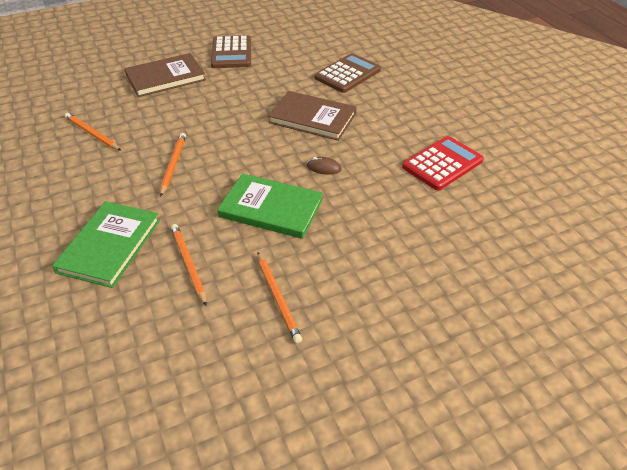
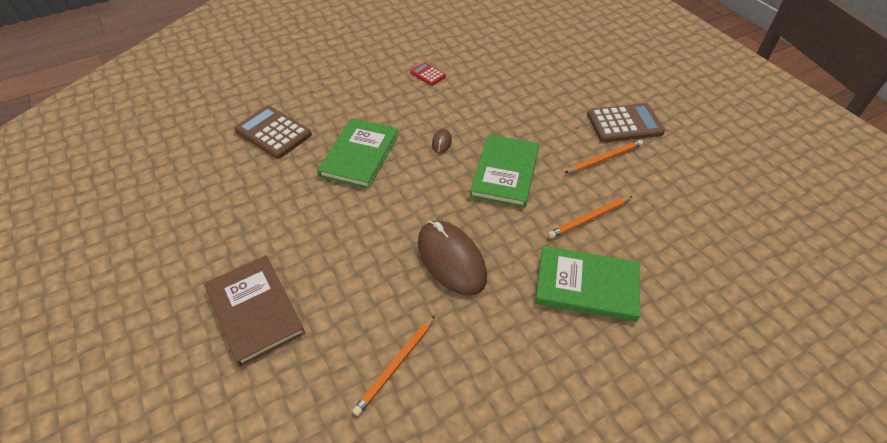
camera: 95 degrees left, 5 degrees up
(173, 164) = (451, 259): orange pencil -> brown mouse
(231, 53) = (198, 244): brown calculator -> brown calculator (624, 124)
(312, 118) = (360, 155): brown book -> green book
(442, 164) = (428, 74): red calculator -> red calculator, size x0.52

